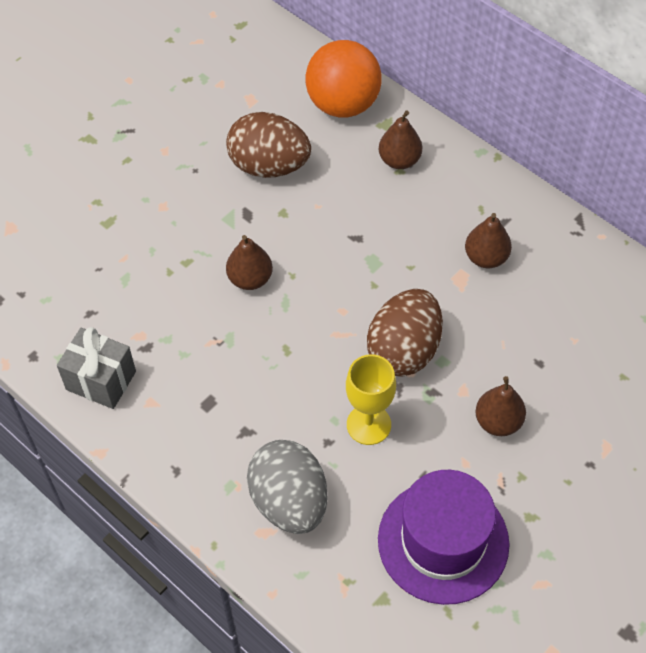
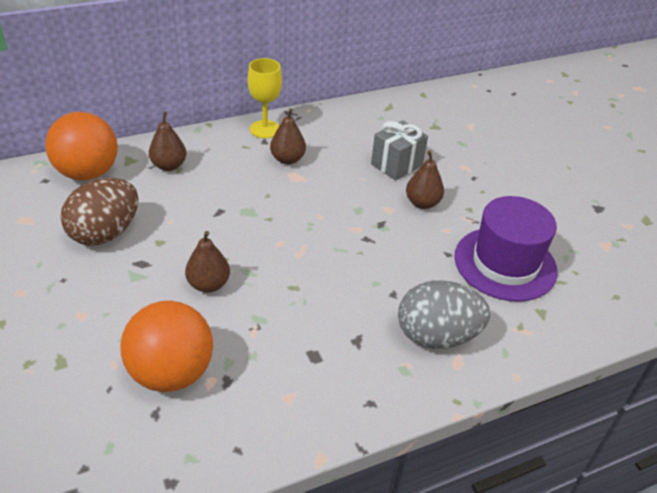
camera: 70 degrees left, 15 degrees down
(101, 380) = (240, 430): grey gift -> grey gift (396, 165)
(135, 303) = (171, 372): none -> orange ball
(368, 424) = (390, 266): yellow goblet -> yellow goblet (265, 129)
(404, 350) = (337, 224): brown egg -> none

